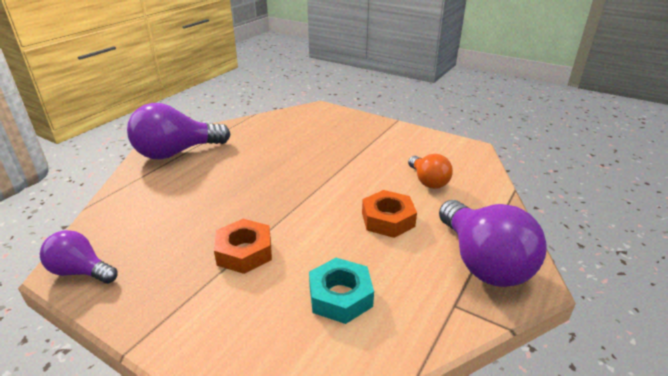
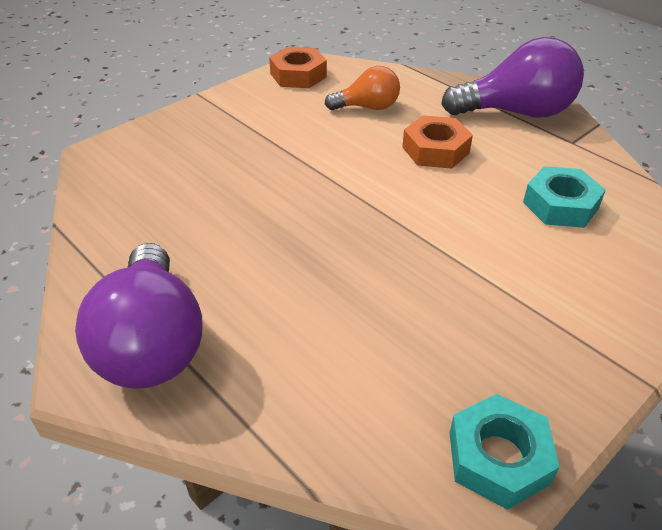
camera: 75 degrees left, 10 degrees up
(81, 271) = (498, 457): purple light bulb -> turquoise nut
(244, 252) = (477, 270): orange nut -> orange nut (298, 75)

